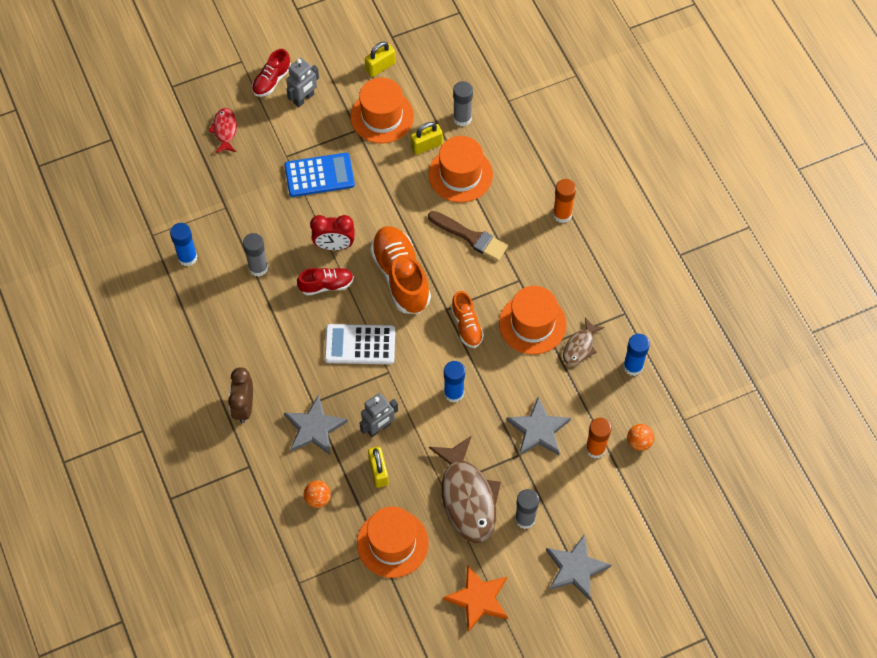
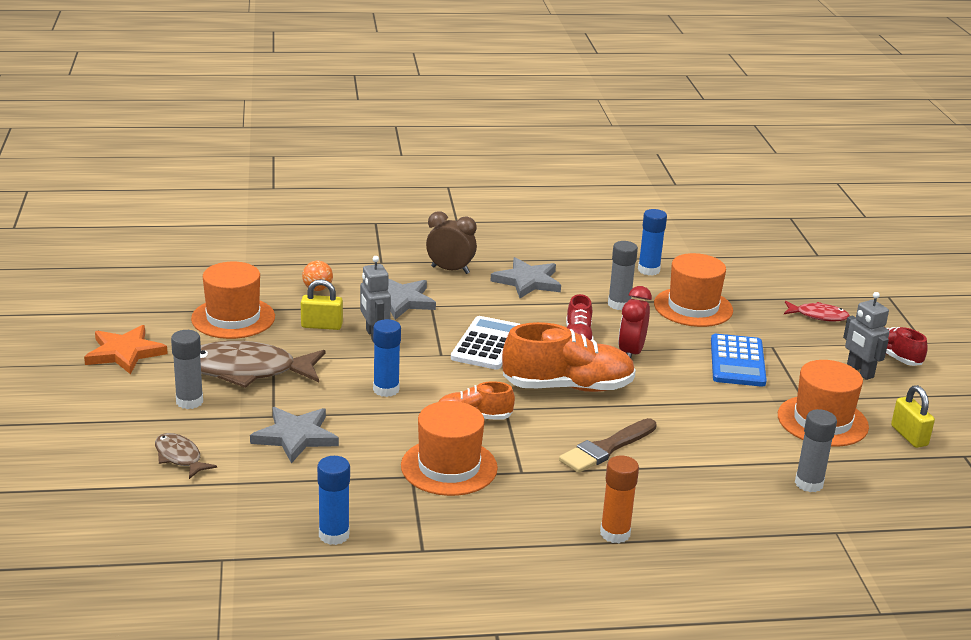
camera: 105 degrees right, 35 degrees down
(426, 145) = (766, 445): yellow padlock -> none
(460, 174) = (711, 462): orange hat -> orange hat (693, 307)
(575, 568) = (98, 421): grey star -> grey star (527, 281)
(580, 347) = (392, 497): brown fish -> brown fish (179, 457)
(595, 449) = (237, 473): orange glue stick -> none
(639, 442) = (219, 511): orange ball -> none

